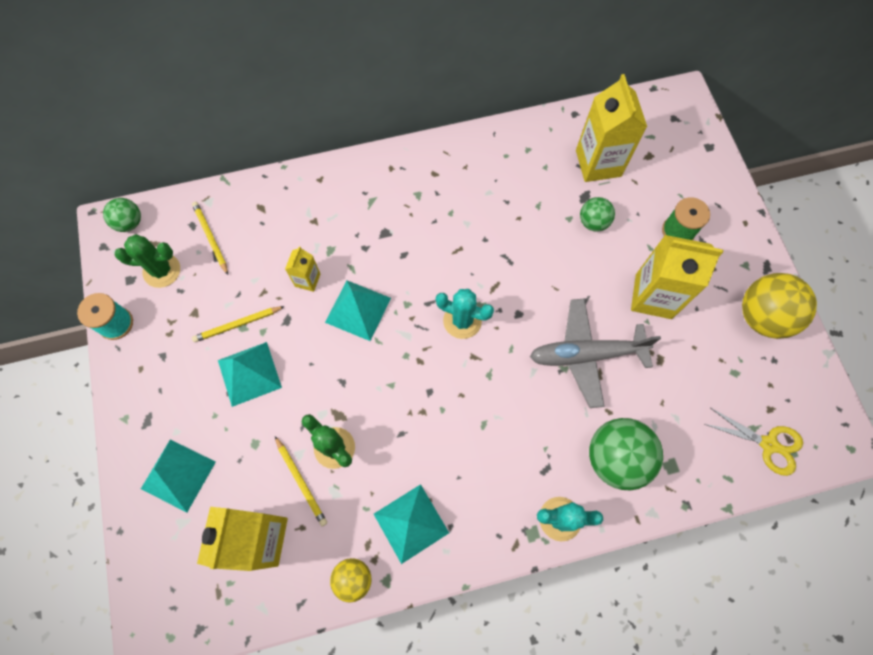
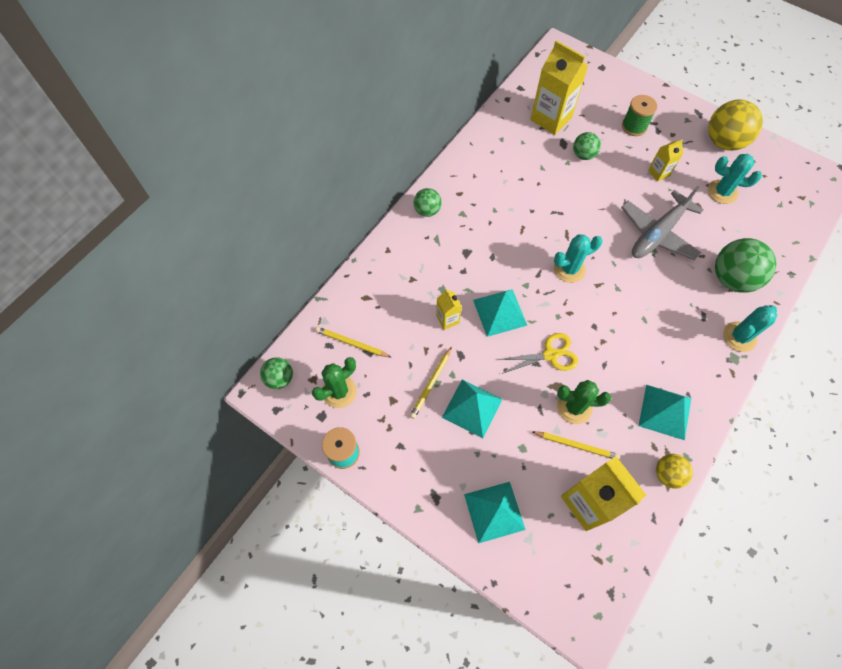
camera: 40 degrees left, 5 degrees down
(389, 168) = (427, 210): none -> green ball
(653, 296) = (658, 173): yellow carton -> yellow carton, size x0.50
(702, 366) = (722, 192): none -> turquoise cactus
(768, 444) = (795, 208): yellow scissors -> yellow scissors (550, 355)

